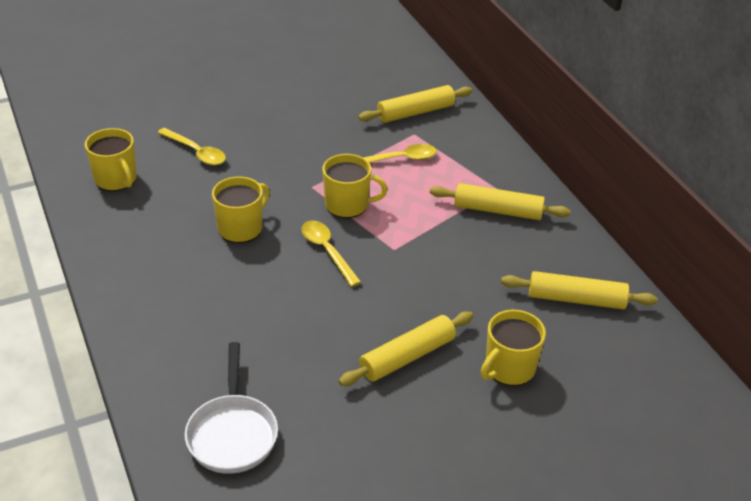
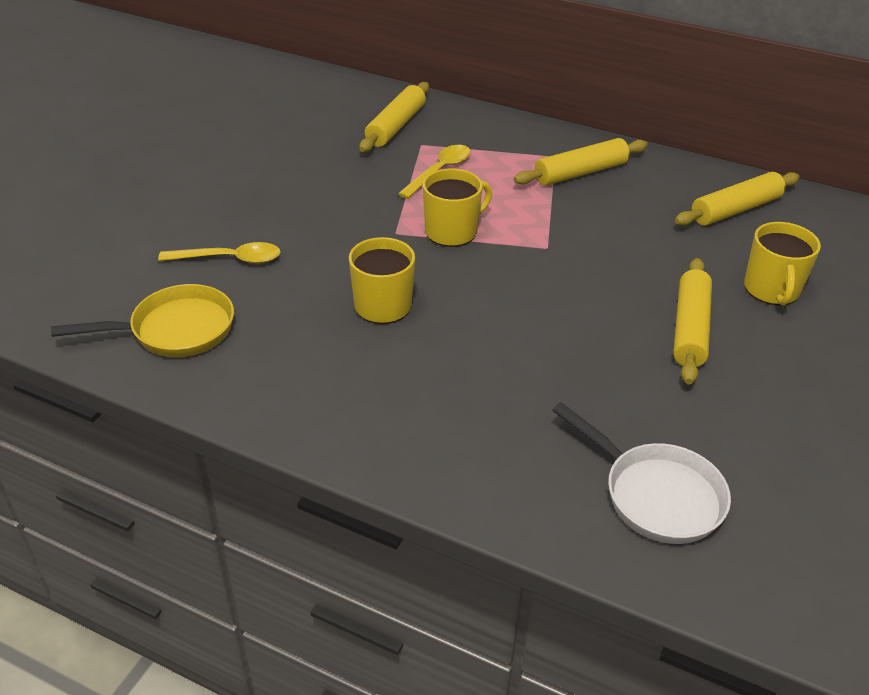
camera: 40 degrees left, 0 degrees up
(116, 179) = (175, 330): yellow mug -> yellow pan
(327, 251) = (493, 281): yellow spoon -> none

